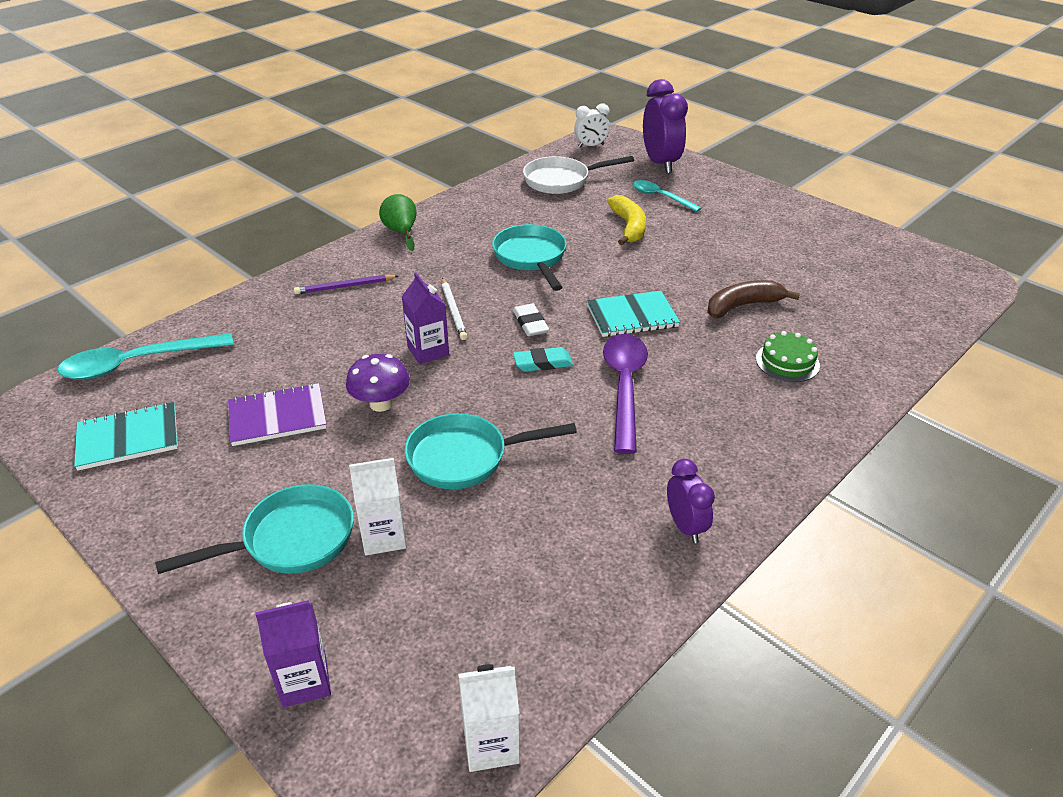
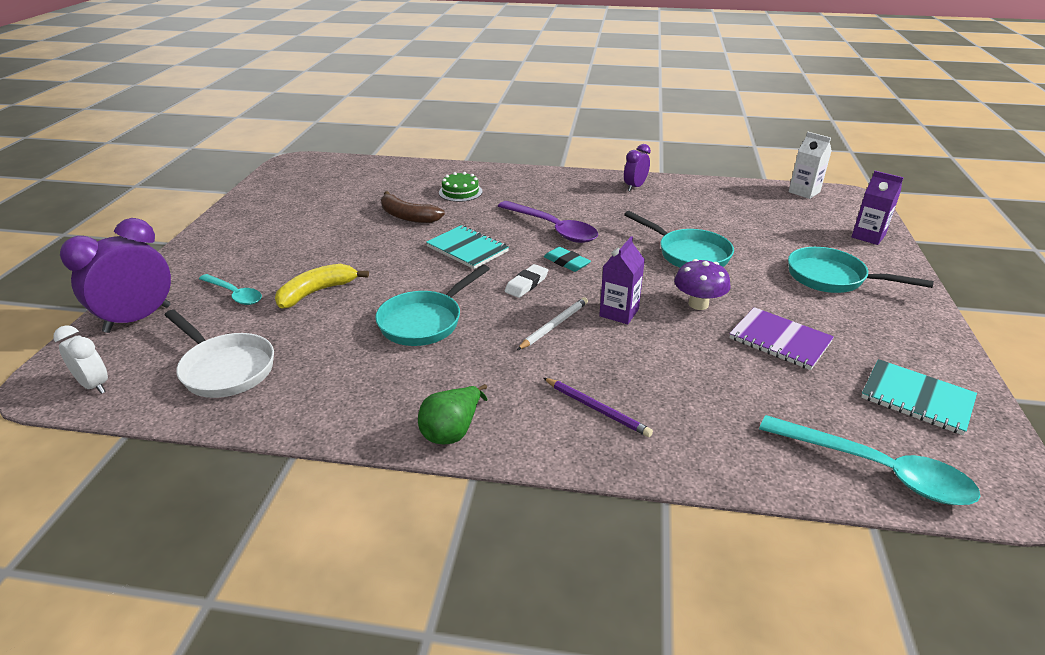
camera: 125 degrees left, 5 degrees down
(383, 536) = (777, 253): white carton -> none
(624, 387) = (552, 229): purple spoon -> purple spoon turned 105 degrees counterclockwise
(661, 197) = (234, 294): turquoise spoon -> turquoise spoon turned 60 degrees counterclockwise

